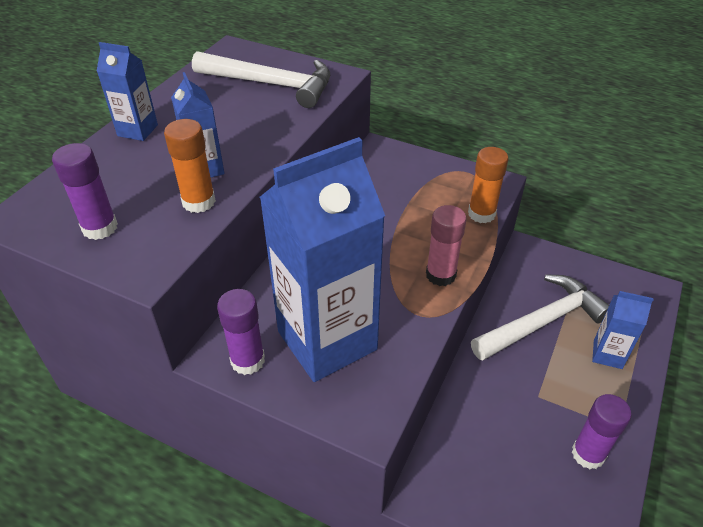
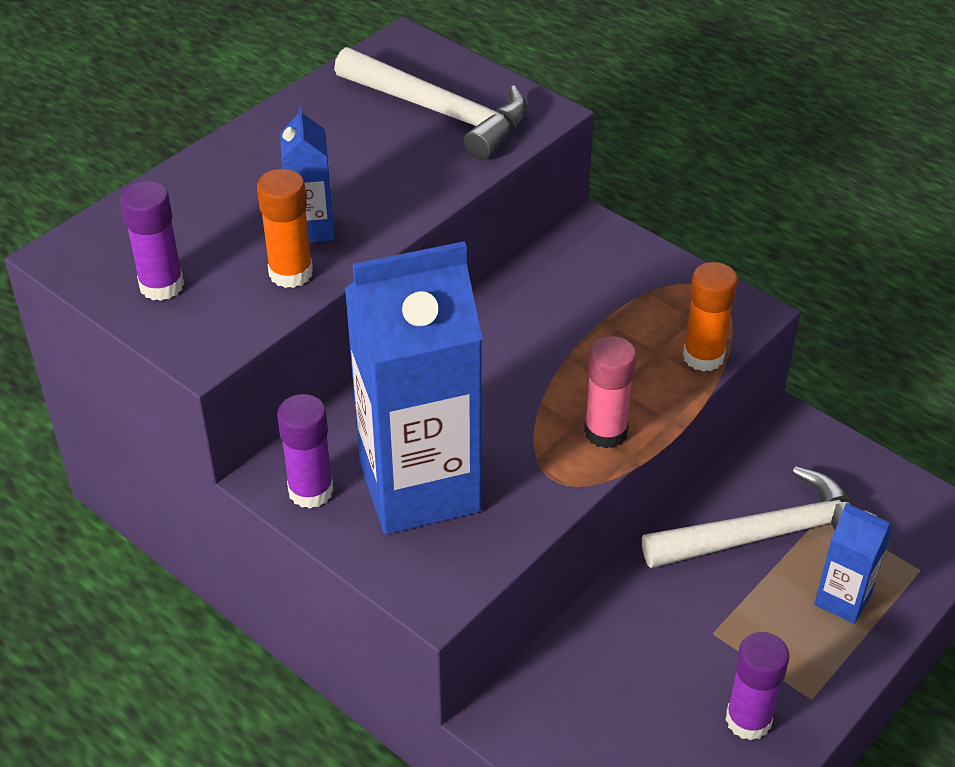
camera: 15 degrees right, 0 degrees up
(137, 130) = (238, 156): blue carton -> none

